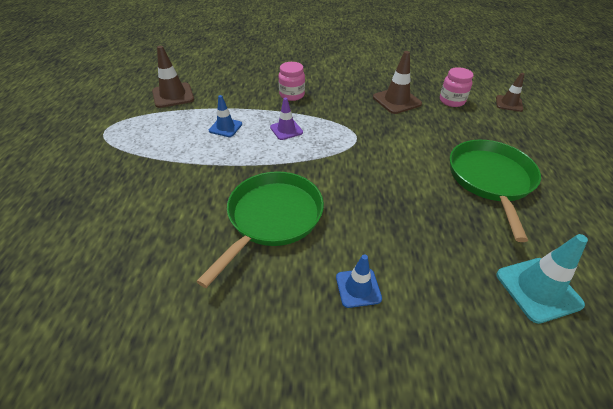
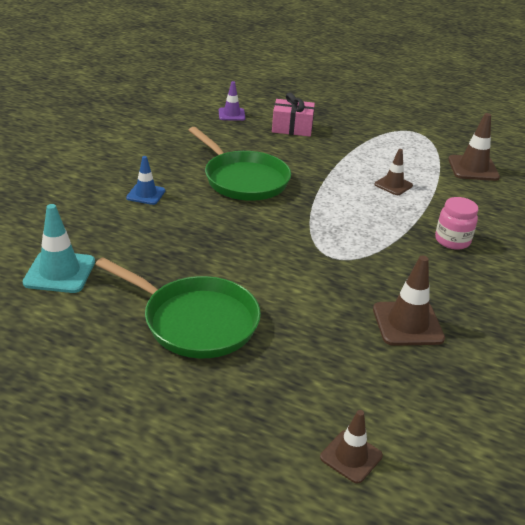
camera: 110 degrees right, 10 degrees down
(121, 215) = (292, 128): none -> pink gift
(225, 127) = (393, 185): blue traffic cone -> brown traffic cone
(286, 130) = (372, 217): purple traffic cone -> purple traffic cone (231, 114)
(452, 101) = (386, 384): pink jar -> none

